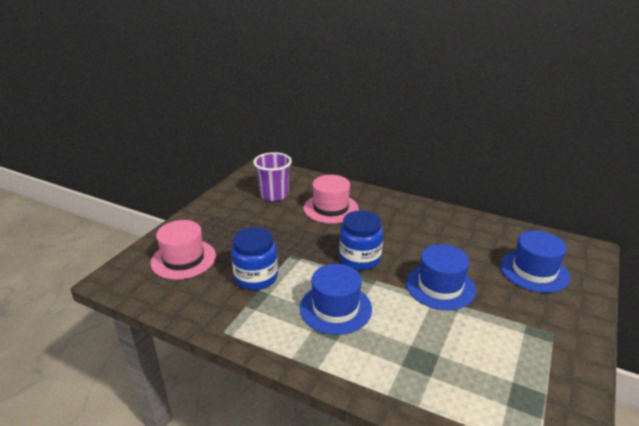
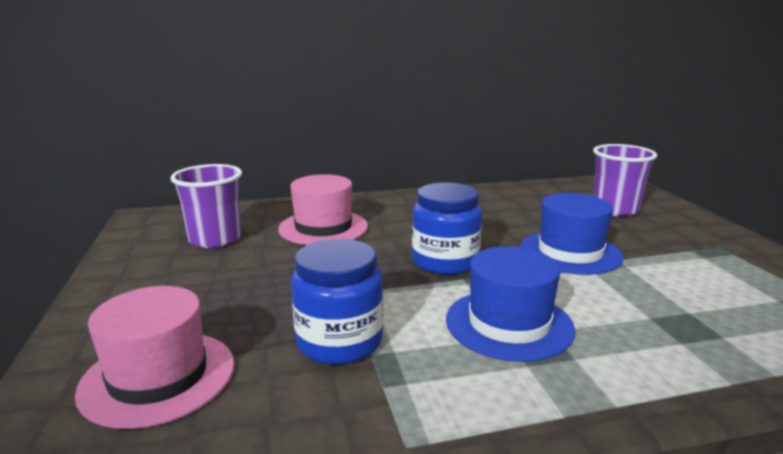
camera: 40 degrees left, 10 degrees down
(534, 271) = (615, 209): blue hat -> purple cup

